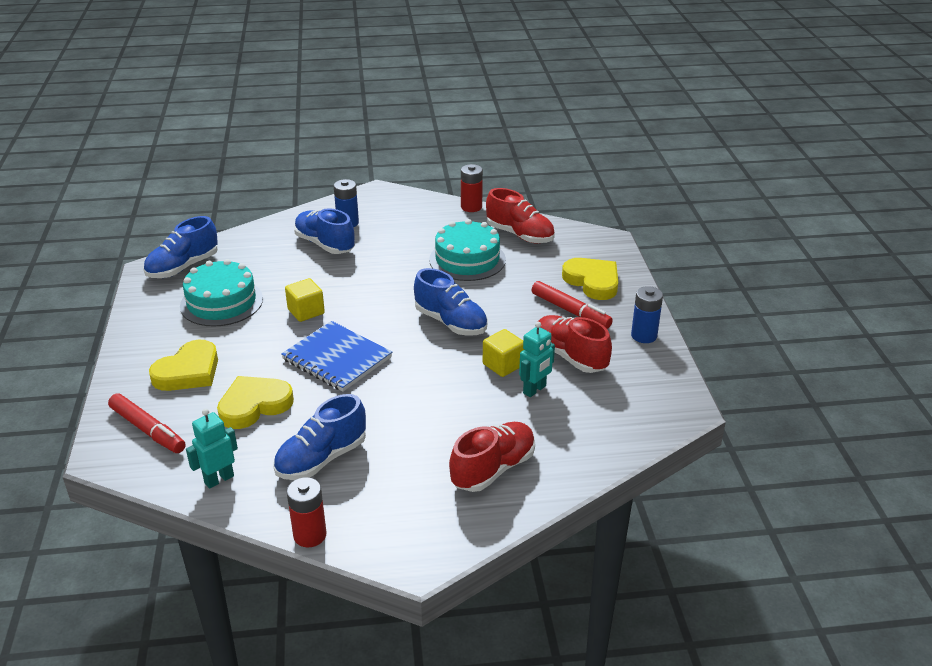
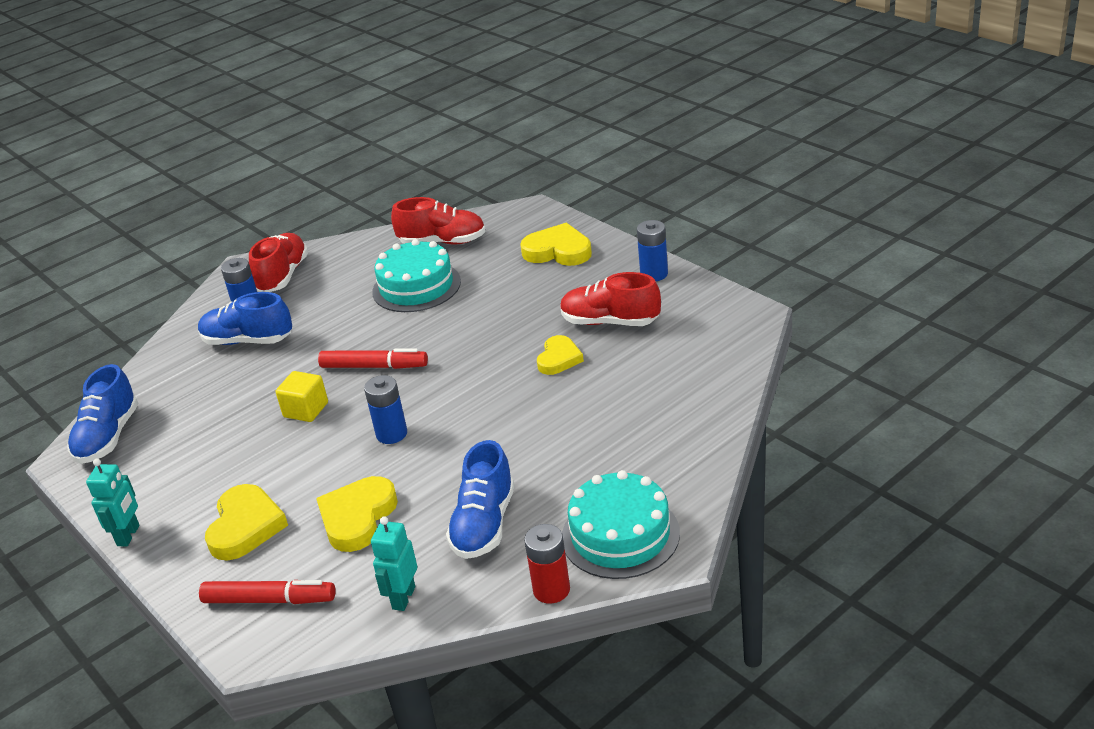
camera: 30 degrees left, 0 degrees up
(221, 302) = (199, 447): turquoise cake -> turquoise cake (620, 535)
(337, 358) = (391, 434): blue notebook -> blue battery
(451, 322) = (467, 348): blue shoe -> none
(471, 207) = (363, 238): red battery -> none
(493, 469) = (650, 445): red shoe -> red shoe (283, 276)
(503, 365) = (559, 359): yellow cube -> yellow heart
(535, 390) = (611, 364): turquoise robot -> turquoise robot (129, 535)
(570, 311) = (567, 285): red marker -> red marker (374, 366)

